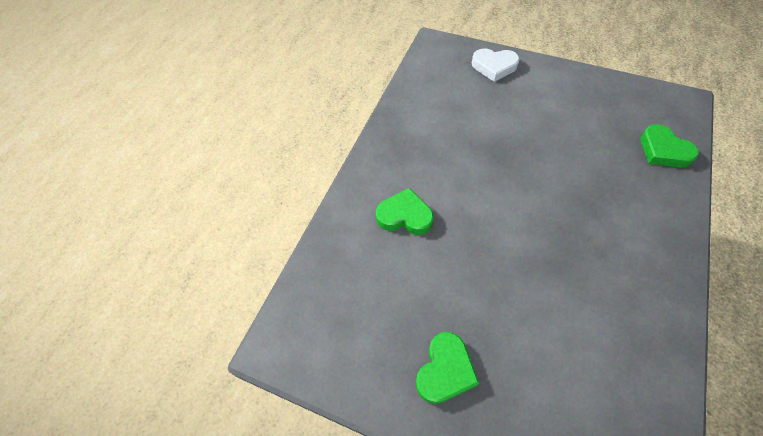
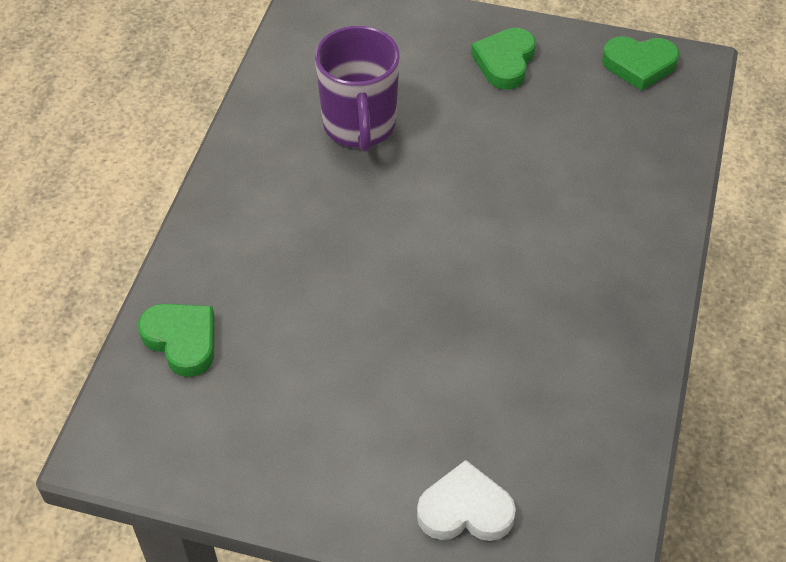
camera: 170 degrees right, 5 degrees down
(405, 216) = (583, 207): green heart -> green heart (639, 65)
(575, 307) = (359, 126): none -> purple mug

